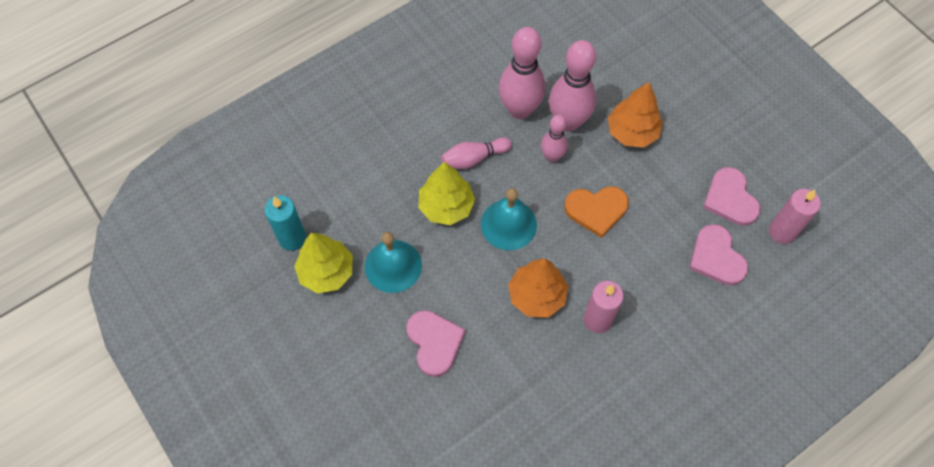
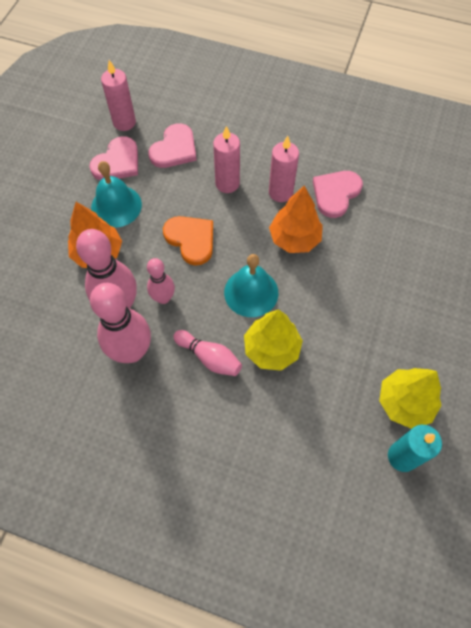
camera: 125 degrees left, 0 degrees up
(393, 266) = (355, 354): turquoise bell -> turquoise bell (116, 206)
(434, 342) = (387, 282): pink heart -> pink heart (335, 193)
(640, 278) = (227, 183): none -> pink candle

